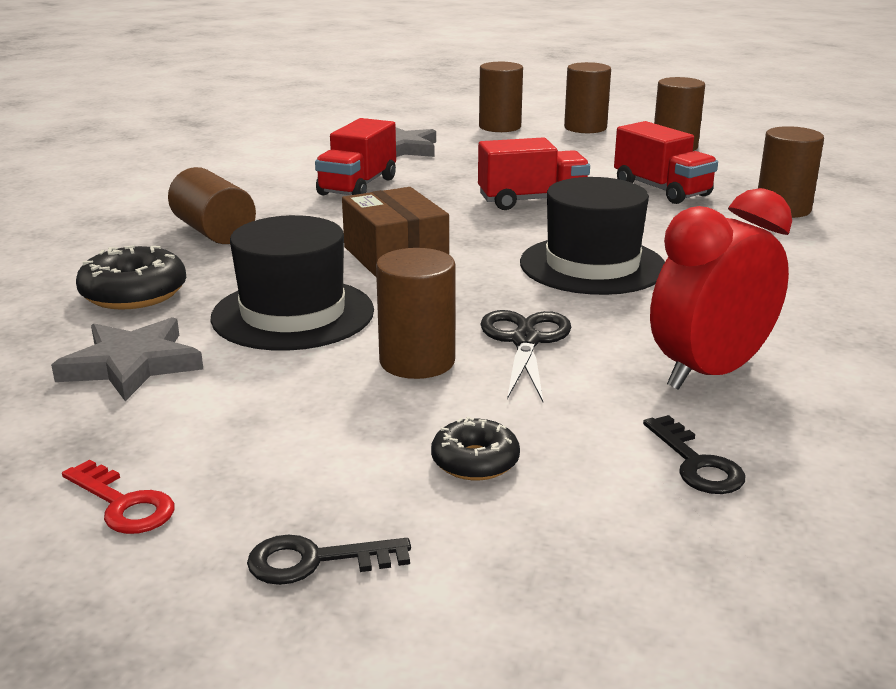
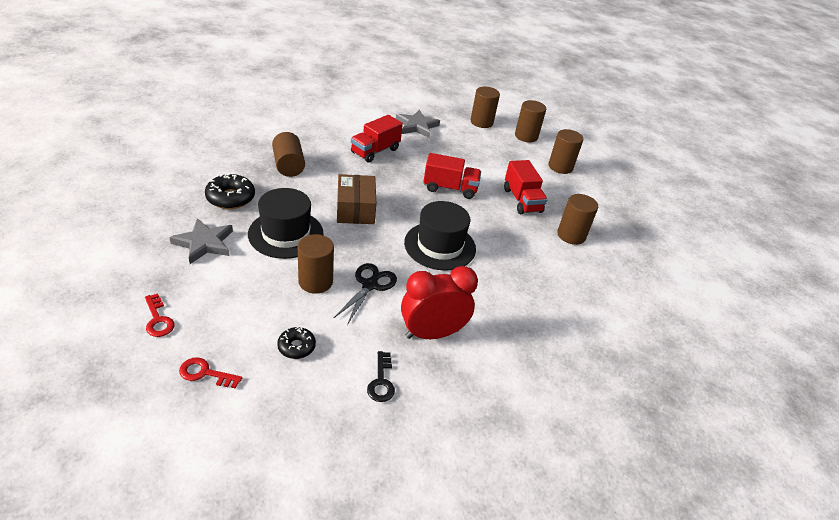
camera: 15 degrees right, 15 degrees up
(316, 561) = (205, 373): black key -> red key

